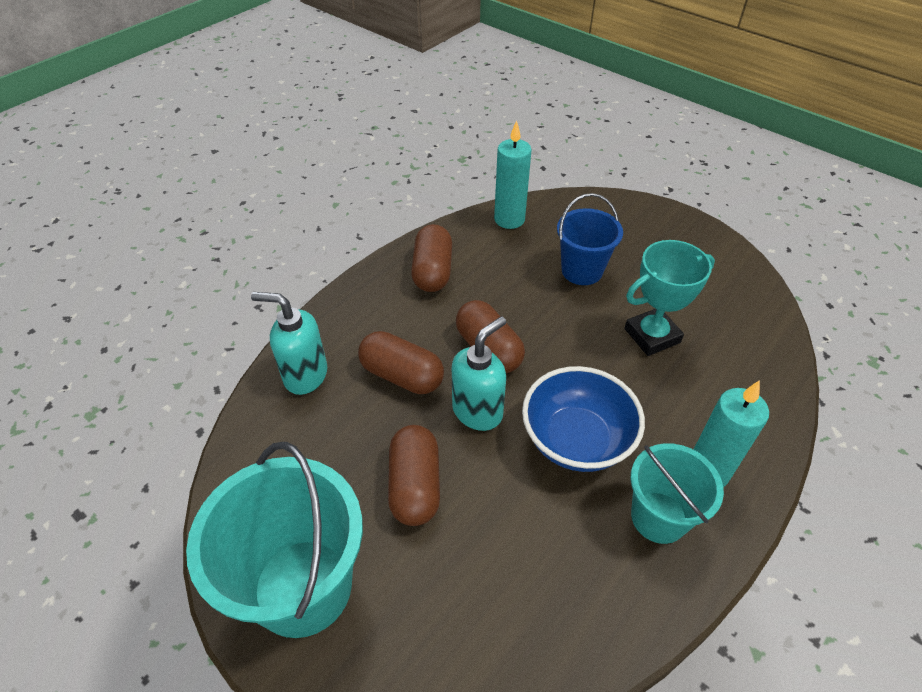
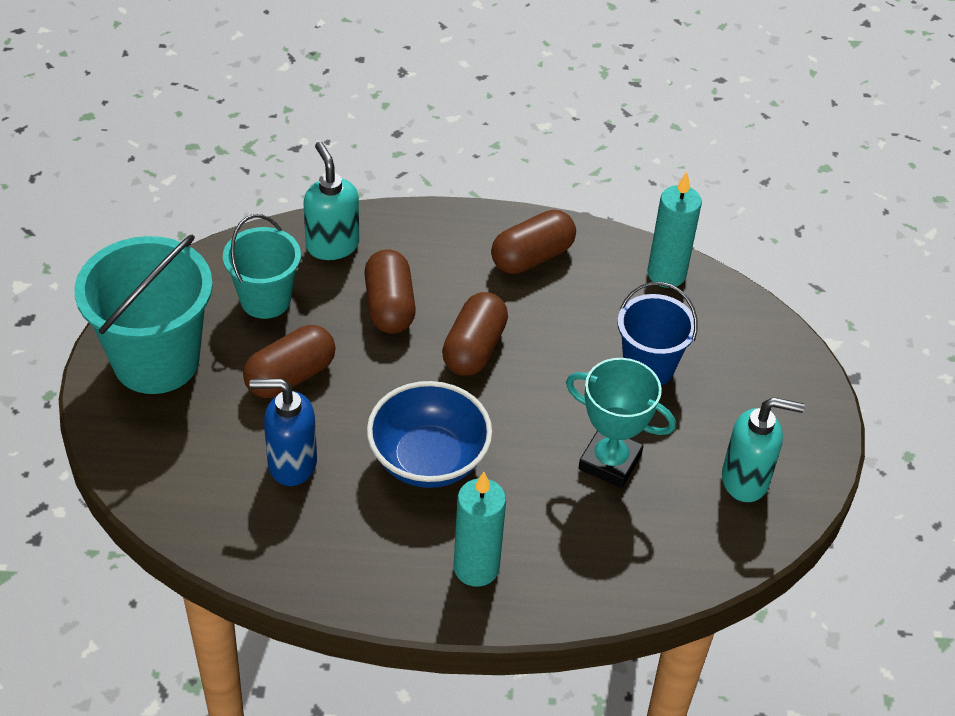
camera: 50 degrees right, 0 degrees up
(478, 411) = (398, 377): turquoise soap dispenser -> turquoise soap dispenser (746, 480)
(512, 543) = (291, 464): none -> blue soap dispenser
(658, 517) = (397, 551): turquoise bucket -> turquoise bucket (265, 300)

